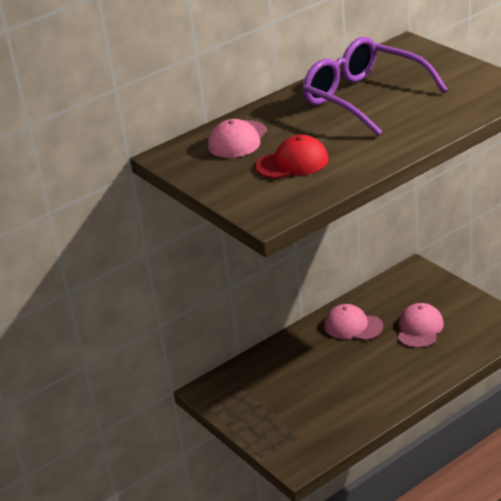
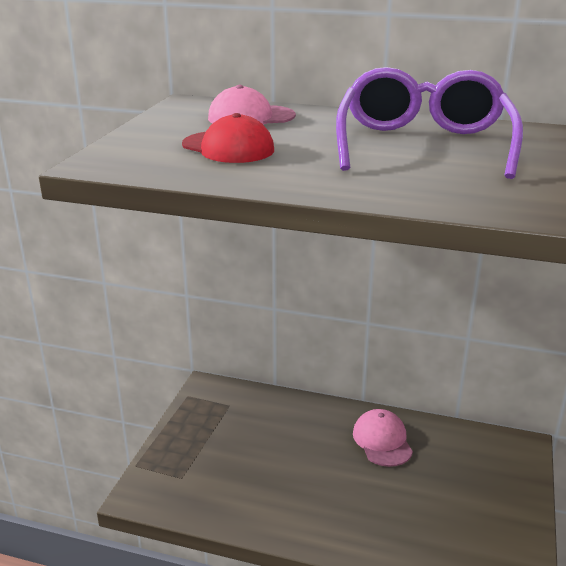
camera: 50 degrees right, 5 degrees down
(419, 328) = (429, 495): pink cap -> none

